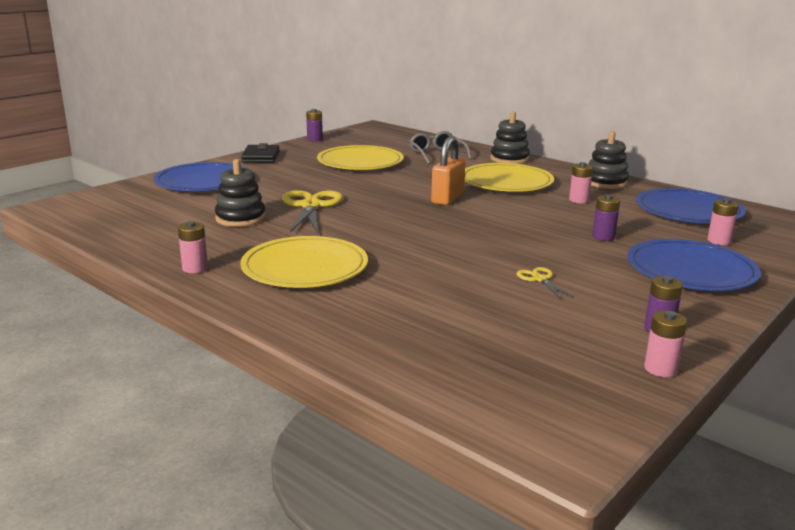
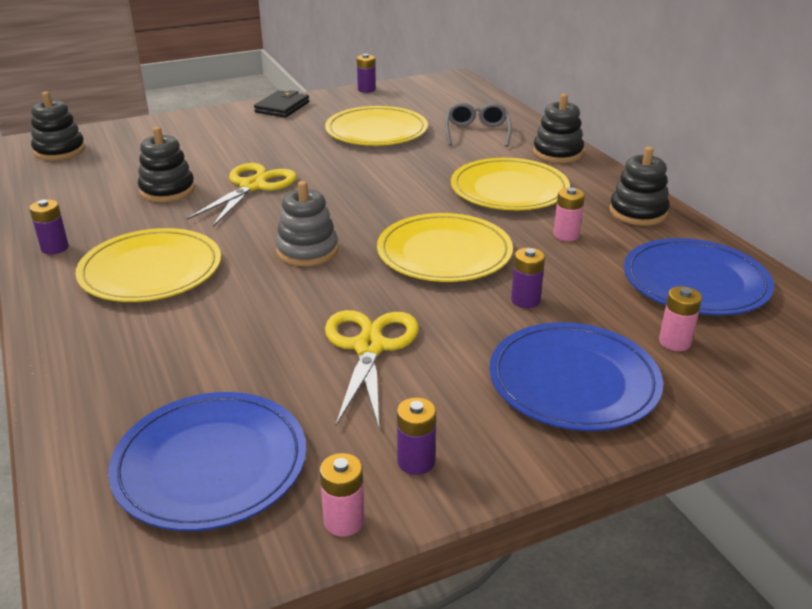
camera: 25 degrees right, 10 degrees up
(95, 207) = (59, 150): none -> black stacking toy
(195, 268) = (55, 248): pink battery -> purple battery
(203, 181) = (189, 133): blue plate -> blue plate (210, 464)
(413, 236) = (307, 251): none -> grey stacking toy
(447, 199) = (409, 203): orange padlock -> none
(513, 221) = (444, 253): none -> yellow plate
(539, 279) = (369, 347): yellow scissors -> yellow scissors, size x2.06

